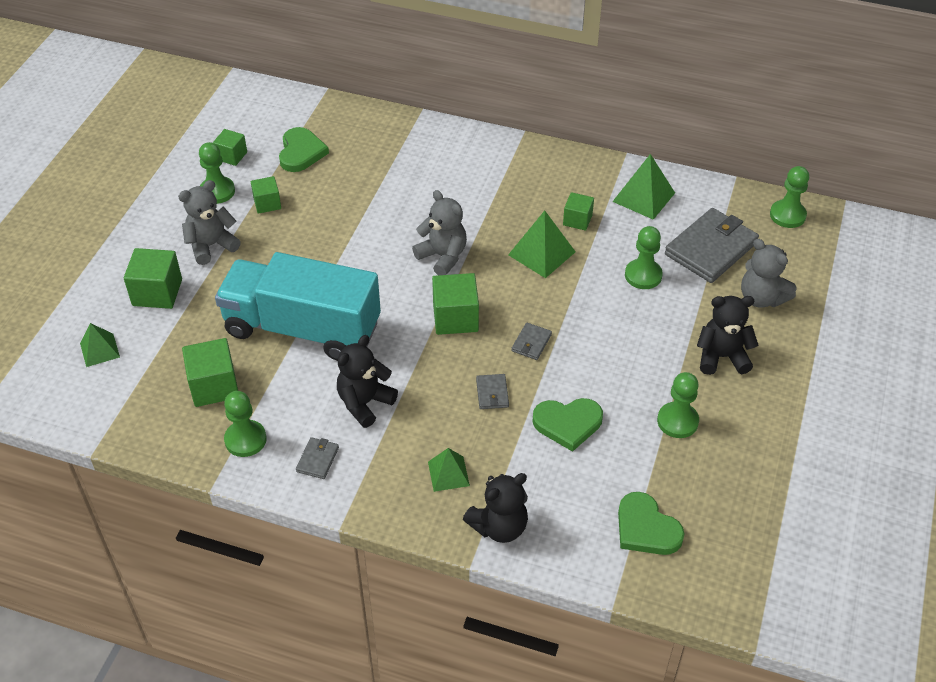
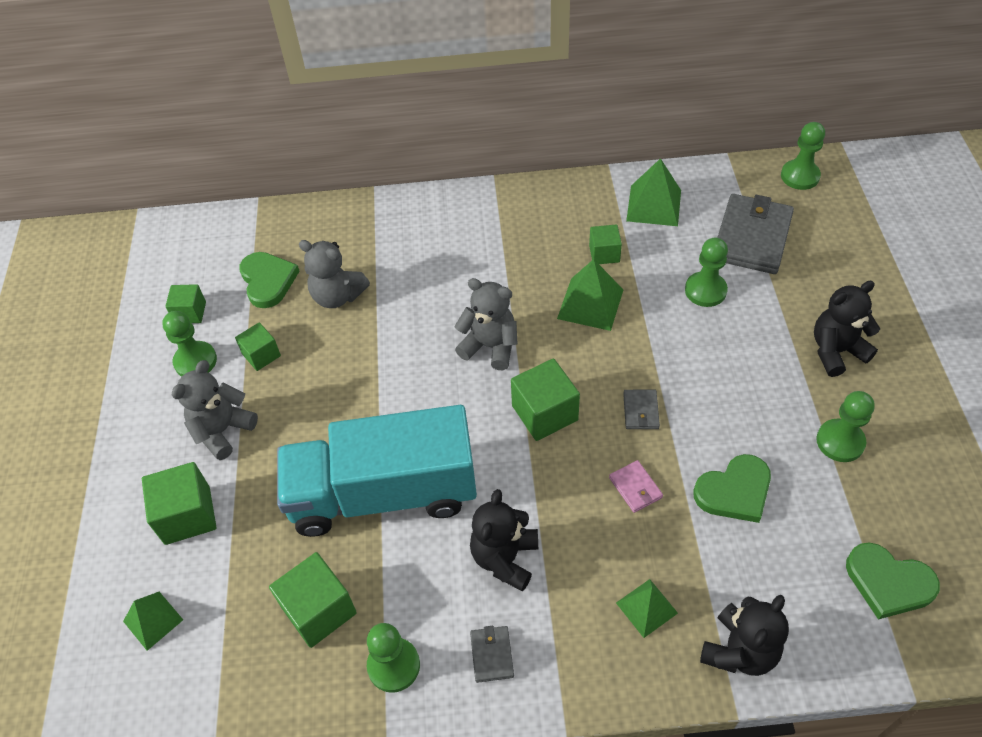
camera: 20 degrees left, 5 degrees up
(492, 393) = (635, 488): grey wallet -> pink wallet
(761, 298) = (832, 272): grey teddy bear -> grey teddy bear (337, 296)

